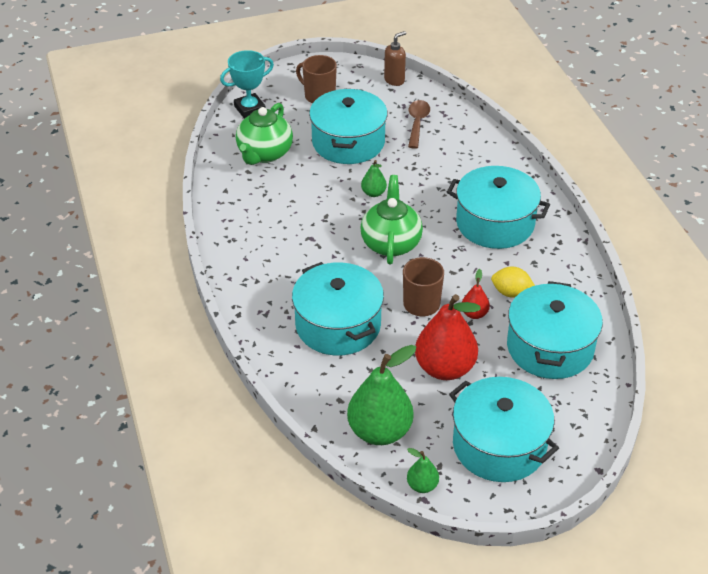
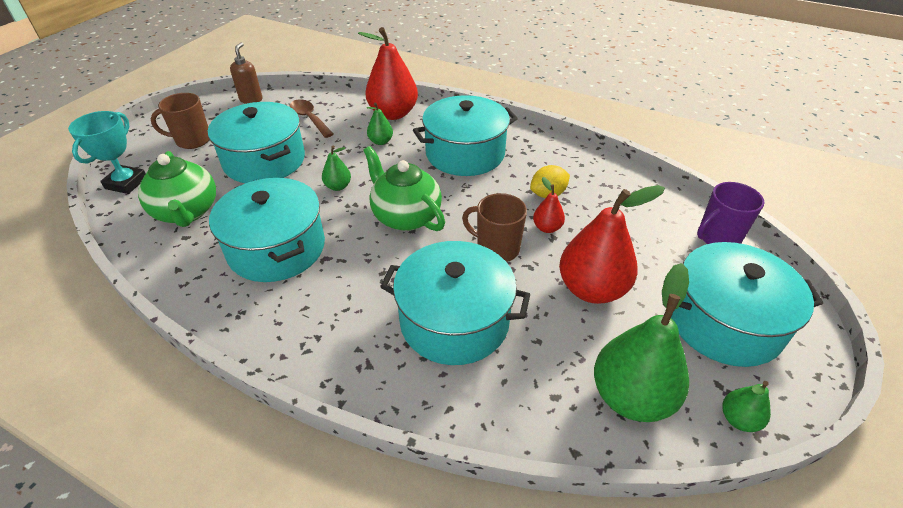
camera: 45 degrees left, 0 degrees up
(445, 175) = (380, 141): none -> green pear
(485, 155) = (393, 114): none -> red pear
(550, 347) = (632, 215): turquoise pot -> turquoise pot (277, 248)
(589, 404) = (717, 237): none -> purple mug

